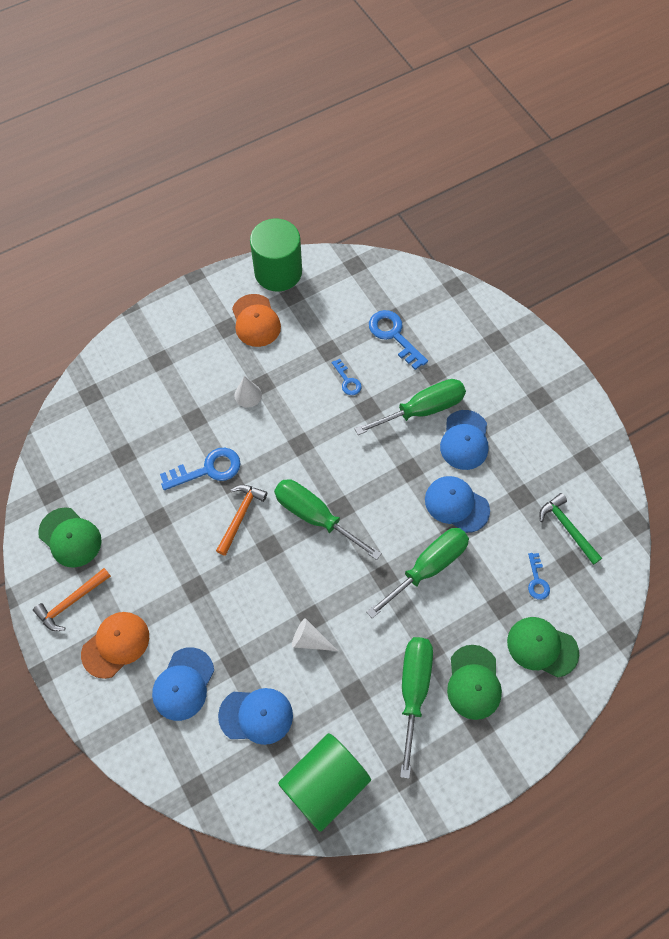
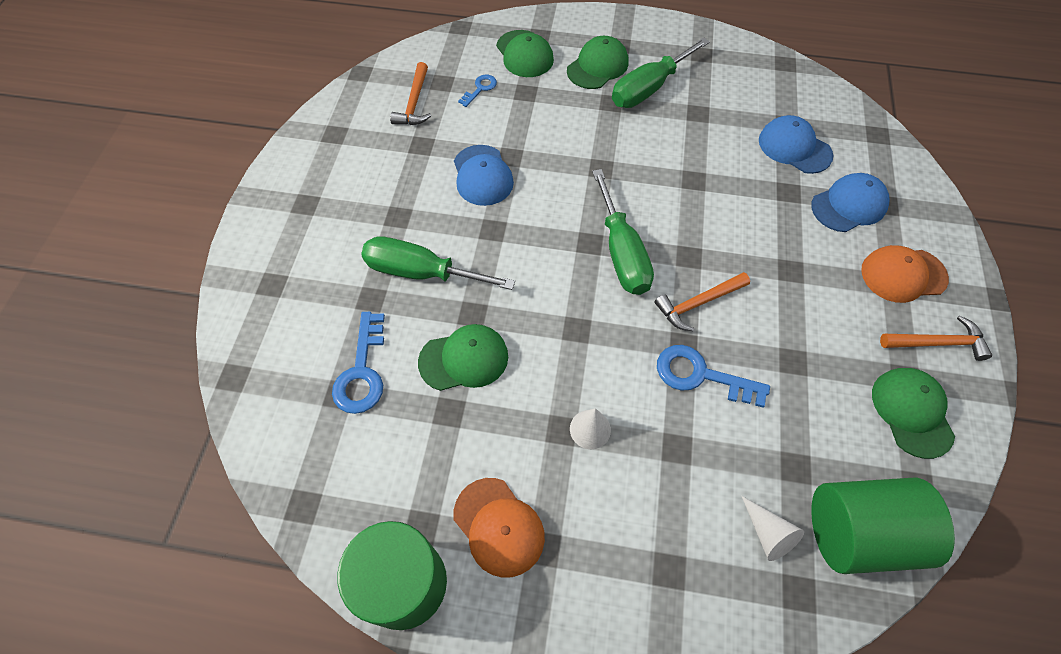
camera: 140 degrees left, 5 degrees down
(256, 321) = (499, 527): orange cap -> orange cap turned 120 degrees clockwise
(310, 639) = (707, 166): white cone -> white cone (767, 533)
(325, 783) = (766, 81): green cylinder -> green cylinder (859, 532)
(347, 381) = (464, 359): blue key -> green cap
(428, 567) = (556, 150): green screwdriver -> none
(464, 440) = (415, 218): blue cap -> none
(567, 528) = (414, 103): green hammer -> orange hammer

